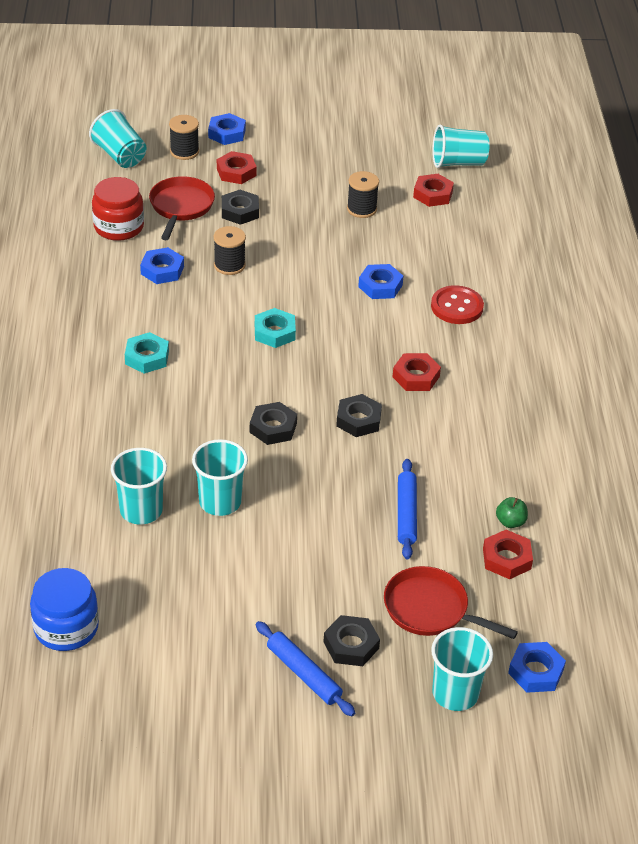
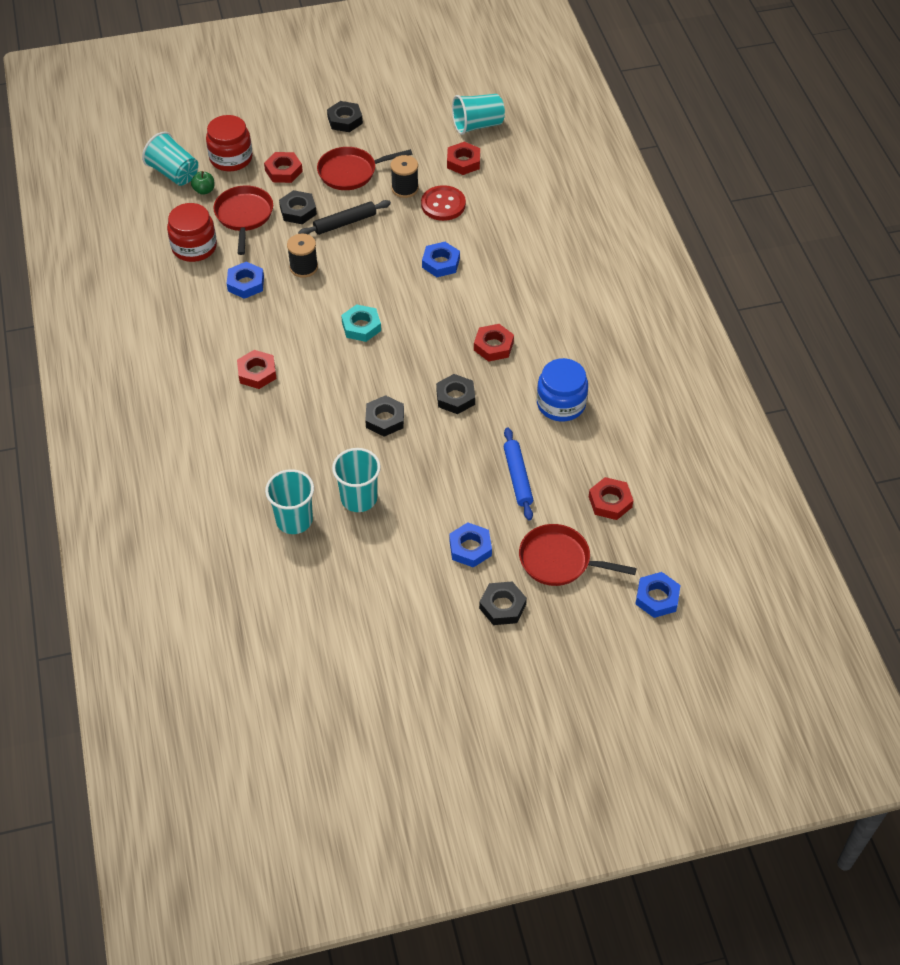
camera: 10 degrees left, 10 degrees up
(66, 627) = (262, 640): blue jar -> blue jar (561, 404)
(147, 357) = (257, 373): turquoise nut -> red nut
(184, 151) = (231, 158): black spool -> red jar
(227, 133) = (264, 132): blue nut -> blue nut (470, 548)
(287, 230) = (345, 223): none -> black rolling pin
(304, 674) = (470, 640): blue rolling pin -> none
(308, 185) = (351, 172): none -> red pan
(316, 136) = (345, 120): none -> black nut
(455, 693) = (597, 631): turquoise cup -> none
(457, 307) = (511, 271): red button -> red button (443, 204)
(510, 522) = (605, 467): green apple -> green apple (204, 190)

